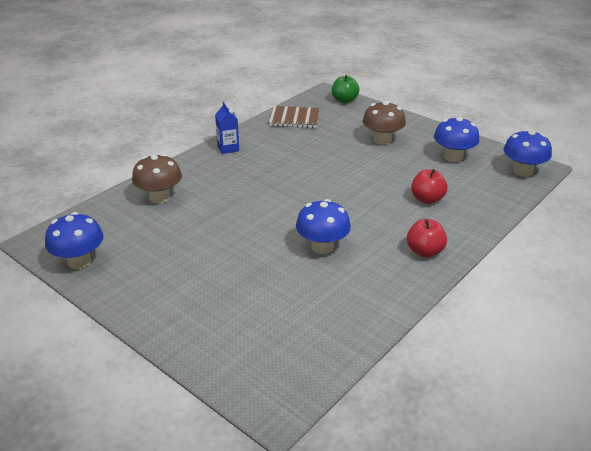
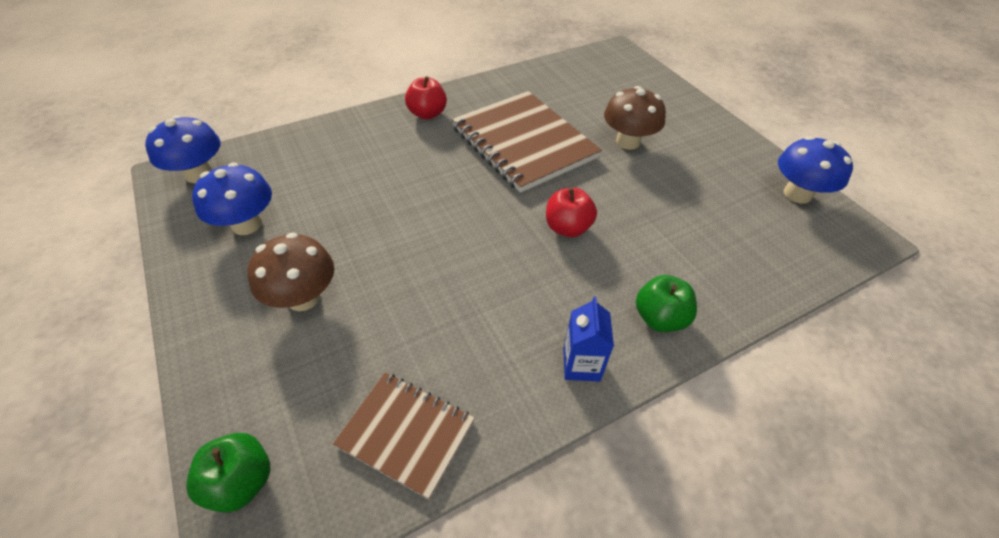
camera: 160 degrees left, 15 degrees up
(159, 197) = (709, 270): brown mushroom -> brown mushroom (628, 142)
(190, 171) = (660, 318): none -> green apple
(322, 247) = (523, 143): blue mushroom -> brown notebook
(427, 199) = (361, 167): red apple -> red apple (567, 228)

